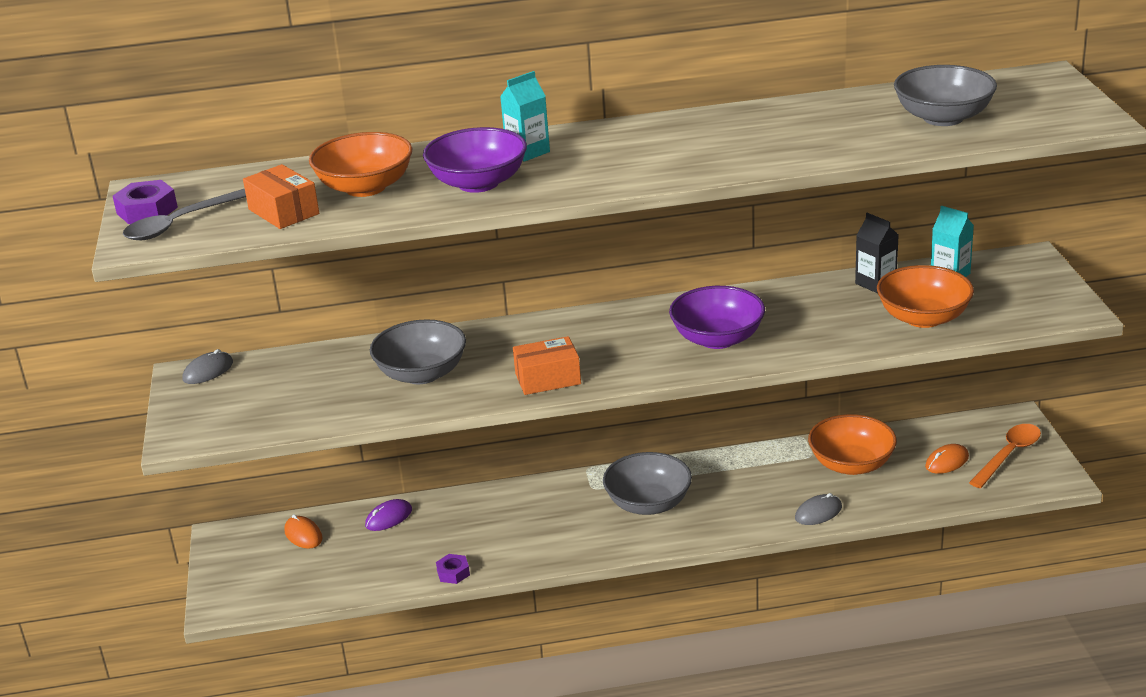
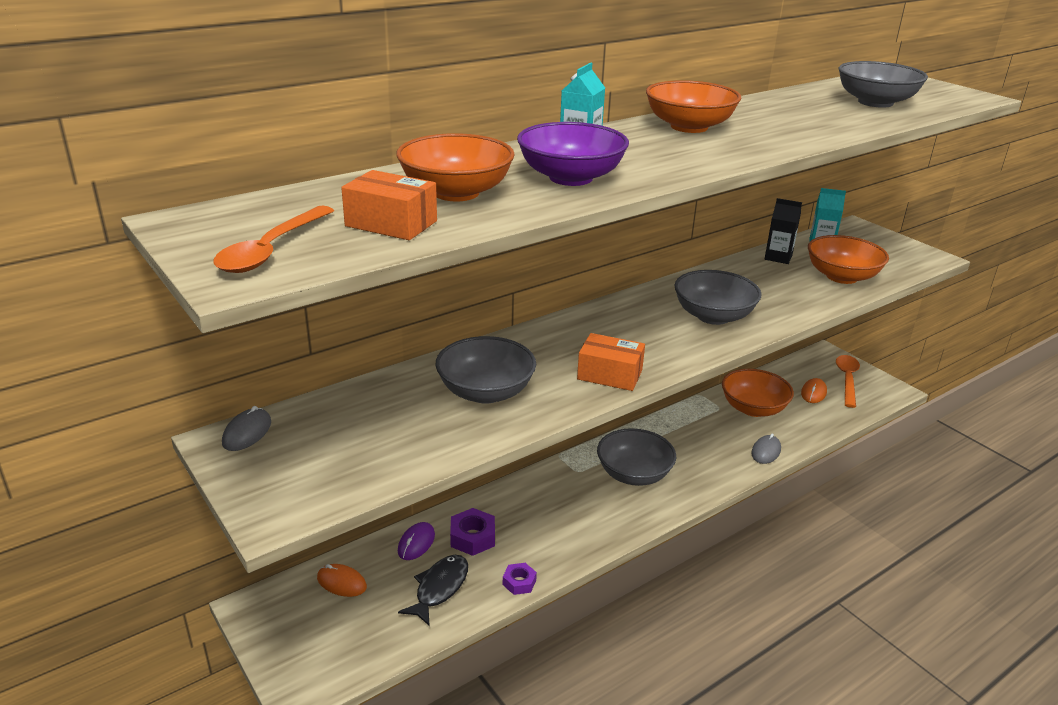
camera: 30 degrees left, 0 degrees up
(147, 210) = (210, 241): purple nut -> purple nut (472, 537)
(180, 224) = (271, 250): grey spoon -> orange spoon
(380, 560) = (439, 588): none -> black fish
(548, 379) = (610, 374): orange box -> orange box turned 60 degrees clockwise
(674, 133) = (689, 127): none -> orange bowl
(717, 339) = (713, 316): purple bowl -> grey bowl

